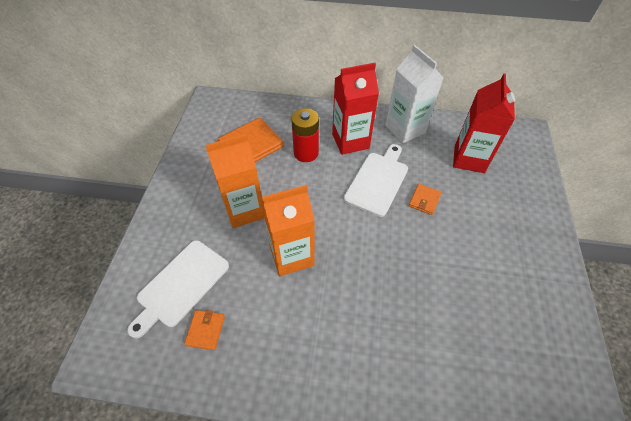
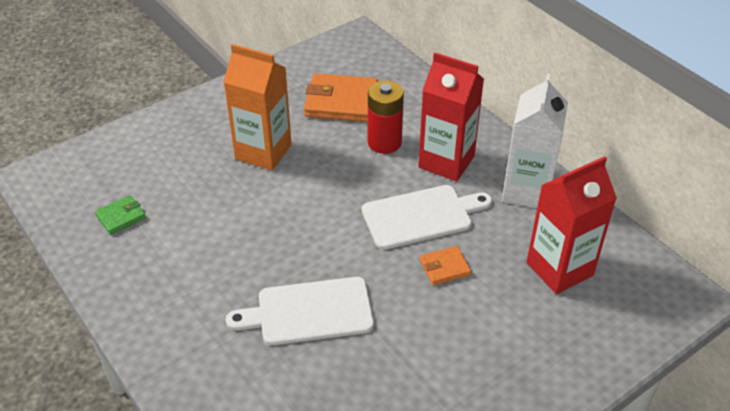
camera: 45 degrees right, 10 degrees down
(181, 285) = (144, 172): white cutting board -> white cutting board (309, 312)
(205, 330) = (121, 217): orange wallet -> green wallet
(291, 255) = (253, 216): orange carton -> none

